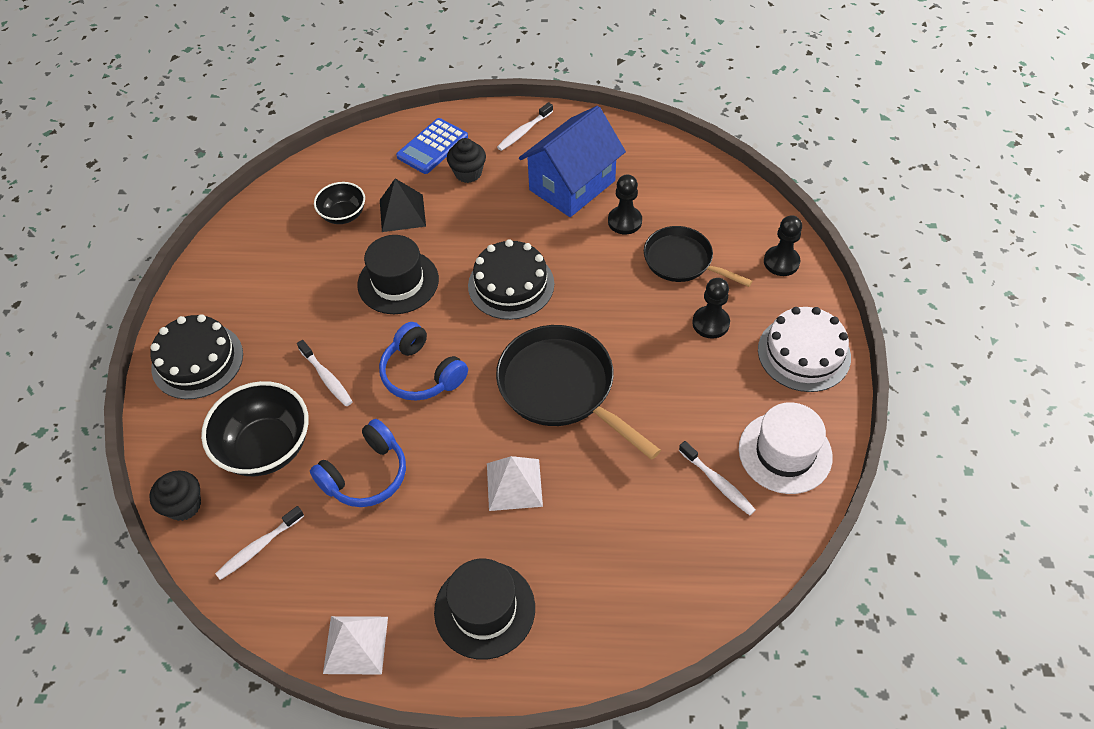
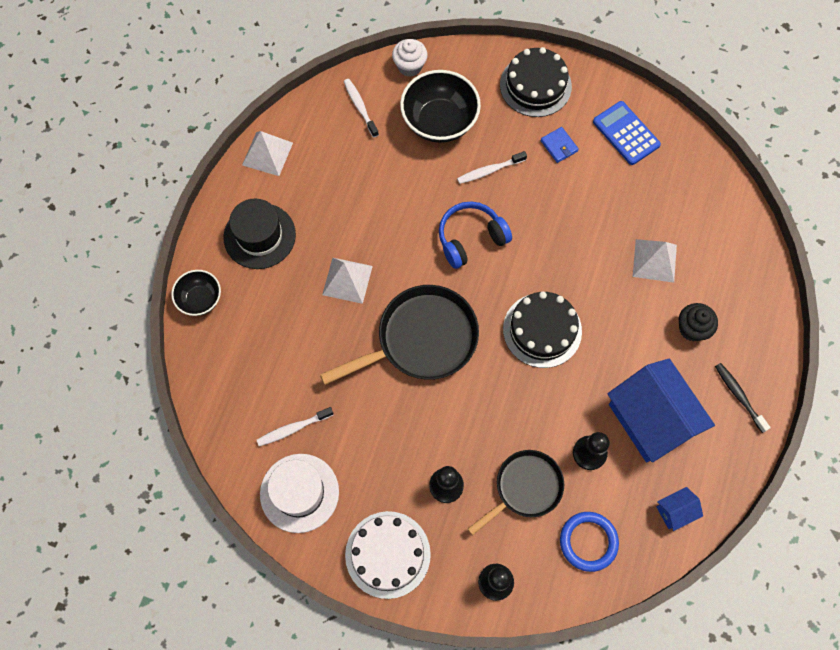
camera: 105 degrees right, 15 degrees up
(184, 505) = (410, 66): black cupcake -> white cupcake
(279, 320) = (559, 146): none -> blue wallet
(343, 215) = (665, 212): black bowl -> black bowl (200, 299)
(366, 475) = (392, 182): blue headphones -> none
(398, 282) = (572, 240): black hat -> none
(402, 213) = (654, 260): black pyramid -> white pyramid
(432, 147) = (737, 305): blue calculator -> blue calculator (626, 133)
(524, 131) = (739, 396): white toothbrush -> black toothbrush
(650, 154) = (675, 511): none -> blue house
(708, 205) = (588, 542): none -> blue ring

